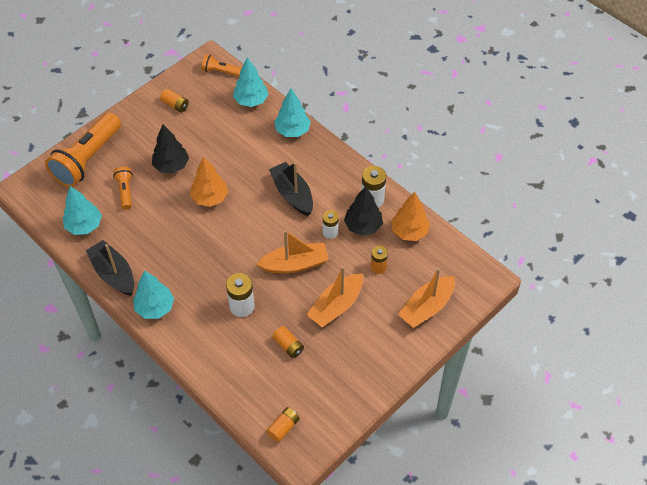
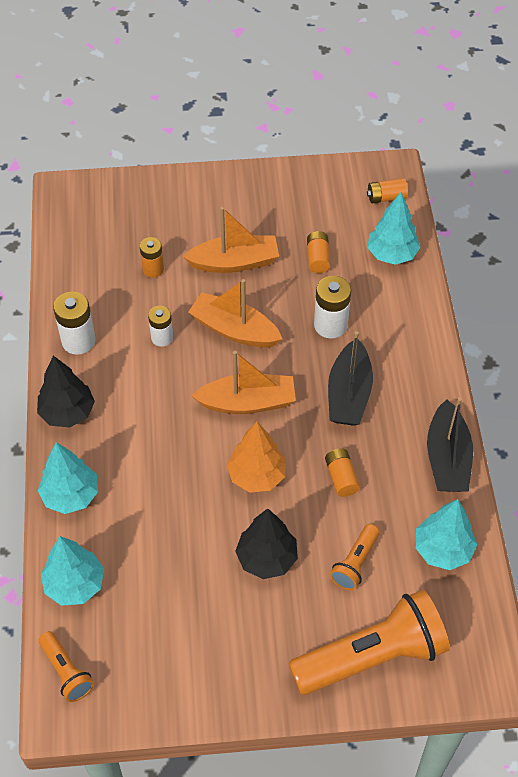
camera: 140 degrees left, 0 degrees up
(155, 307) = (426, 386): turquoise tree -> turquoise tree (391, 254)
(175, 105) = (181, 659): orange battery -> orange battery (341, 478)
(292, 194) = (157, 410): black boat -> black boat (349, 394)
(363, 226) = (121, 320): black tree -> black tree (67, 413)
(409, 231) = (81, 281): orange tree -> none
(426, 307) = (150, 205): orange boat -> orange boat (247, 402)

